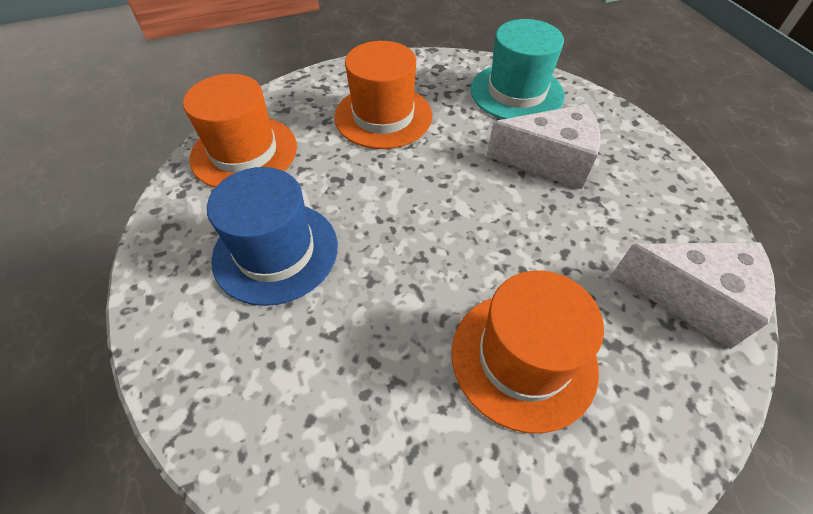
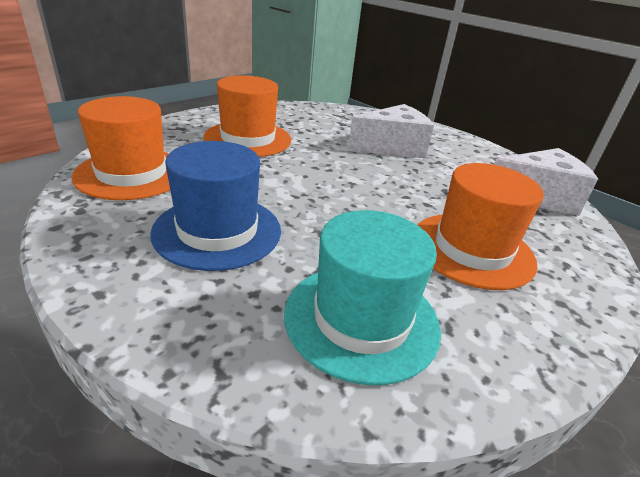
camera: 30 degrees left, 20 degrees down
(516, 92) = (339, 118): turquoise hat -> turquoise hat (361, 319)

